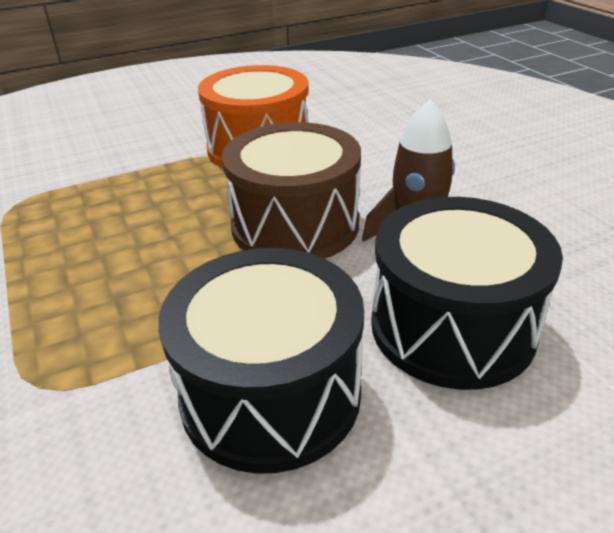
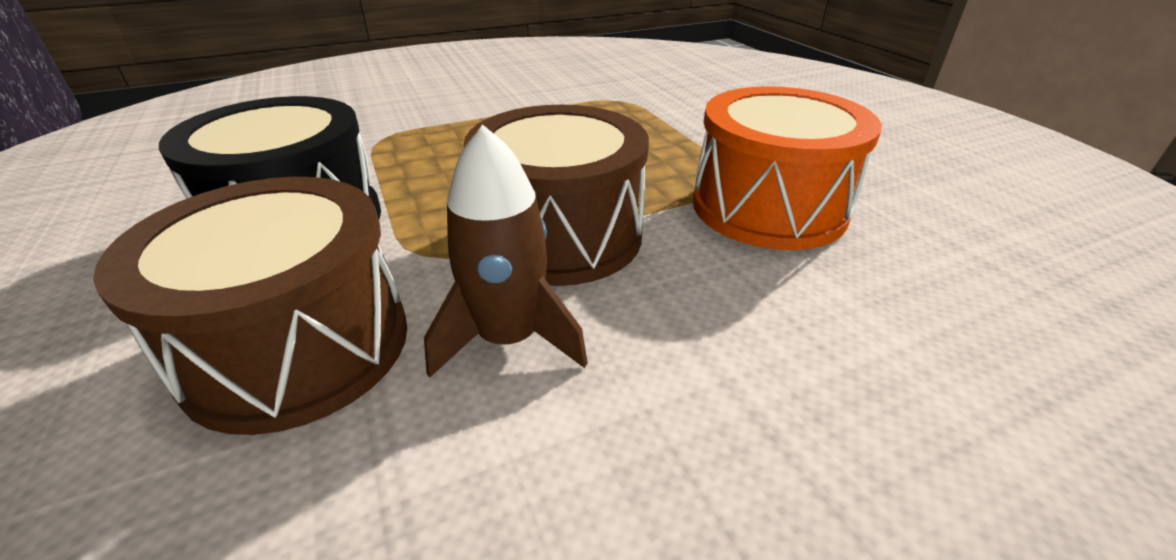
camera: 90 degrees right, 0 degrees up
(452, 326) = (298, 346): black drum -> brown drum

